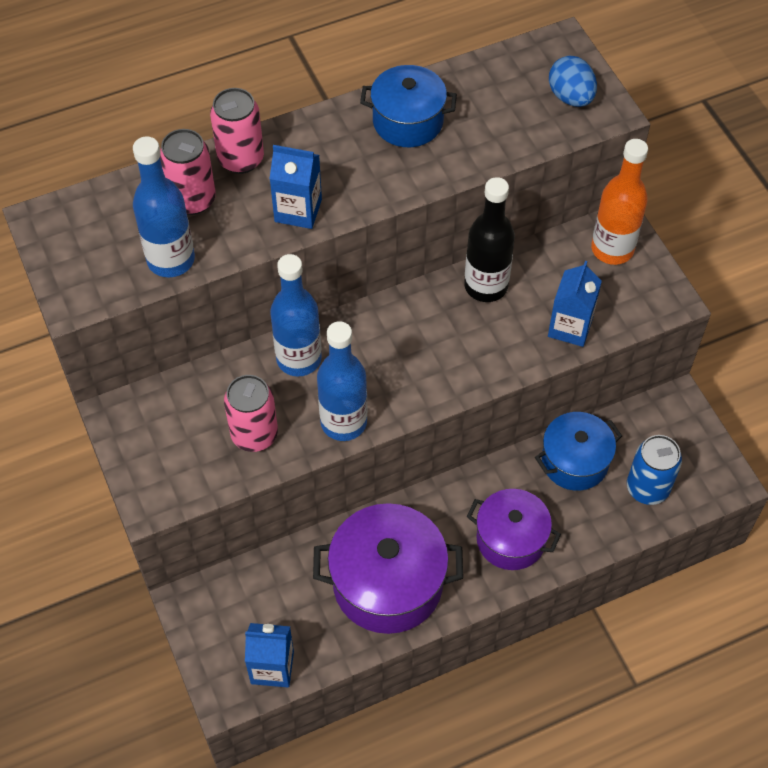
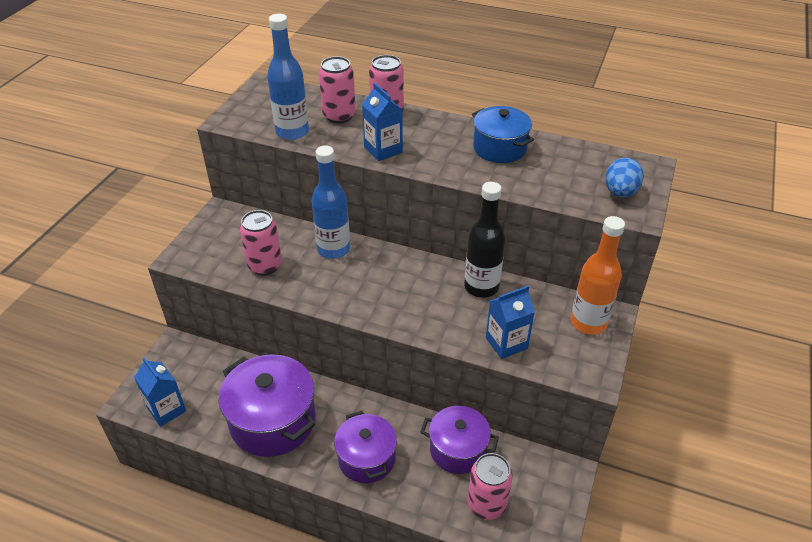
camera: 45 degrees right, 15 degrees down
(343, 422) = (314, 293): blue bottle -> none
(574, 461) = (458, 449): blue pot -> purple pot
(647, 488) = (486, 504): blue can -> pink can

